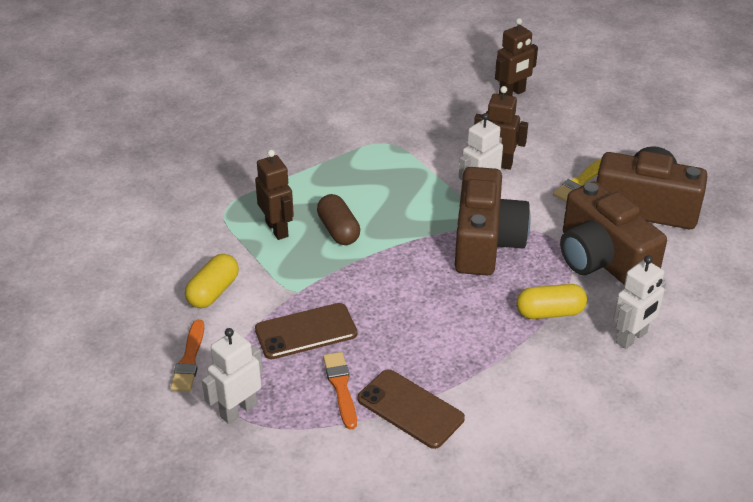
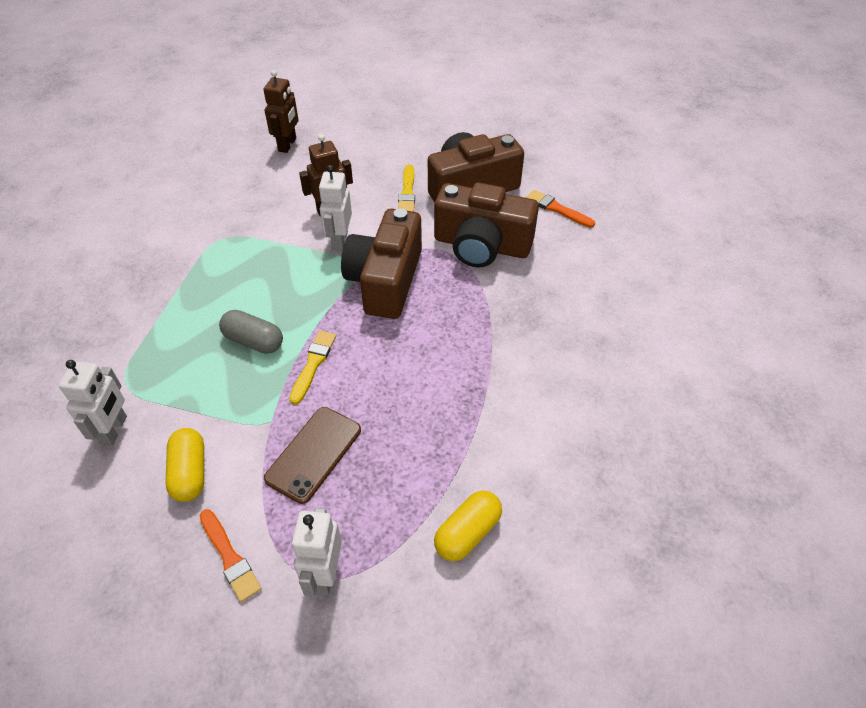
camera: 40 degrees left, 10 degrees up
(277, 229) = (195, 373): brown robot -> none
(338, 230) = (254, 341): brown capsule -> grey capsule
(341, 387) = (392, 485): orange brush -> orange brush (557, 209)
(366, 271) = (313, 364): none -> yellow brush
(410, 409) = (465, 464): brown phone -> none
(486, 242) = (385, 280): brown camera -> brown camera turned 135 degrees counterclockwise
(550, 312) = (487, 311): yellow capsule -> yellow capsule (467, 533)
(631, 338) = (560, 296): white robot -> white robot (114, 430)

